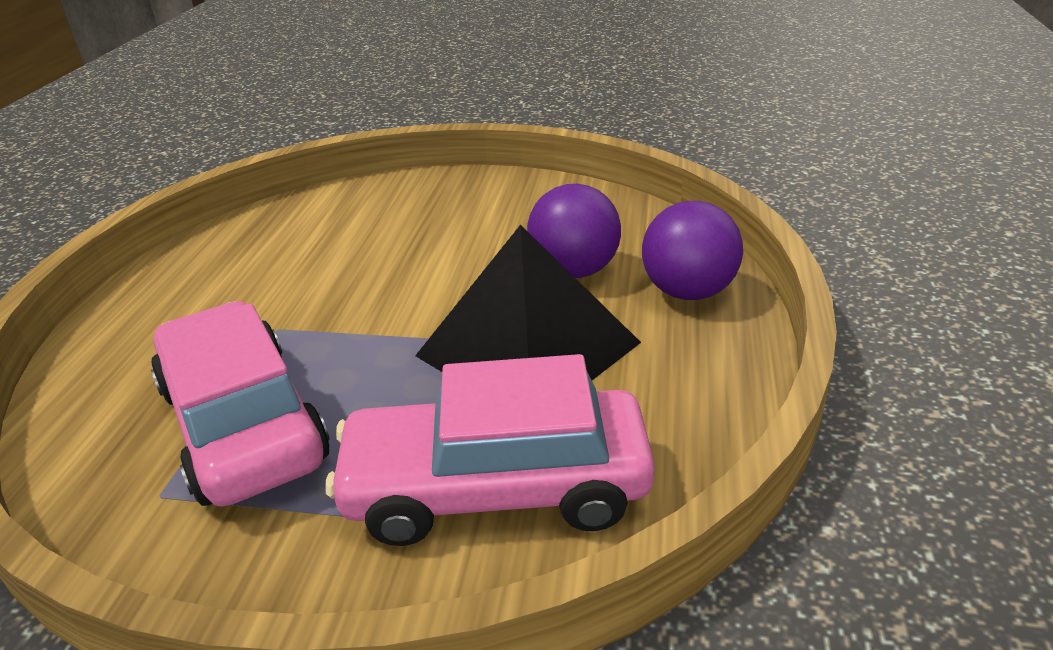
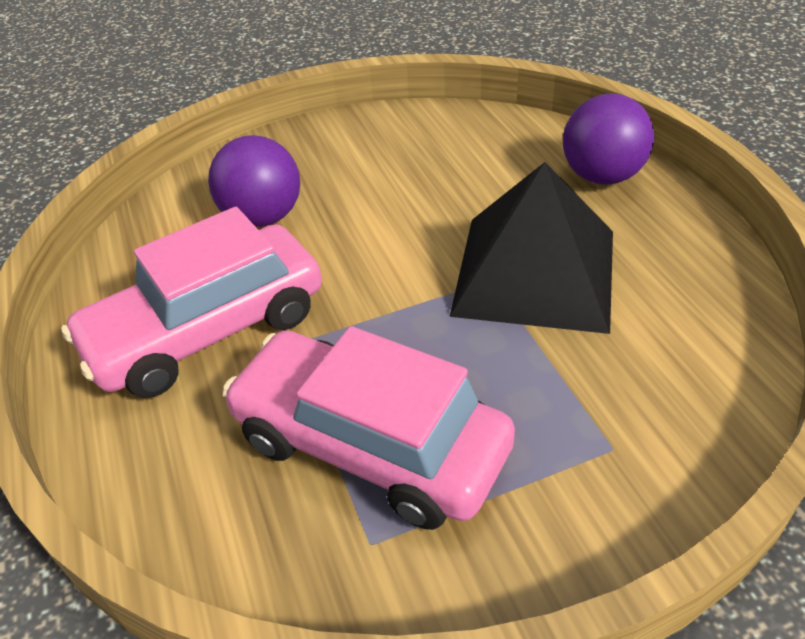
camera: 30 degrees left, 10 degrees up
(496, 488) = (639, 394): pink car -> pink car (207, 330)
(574, 271) = (496, 190): purple ball -> purple ball (263, 217)

